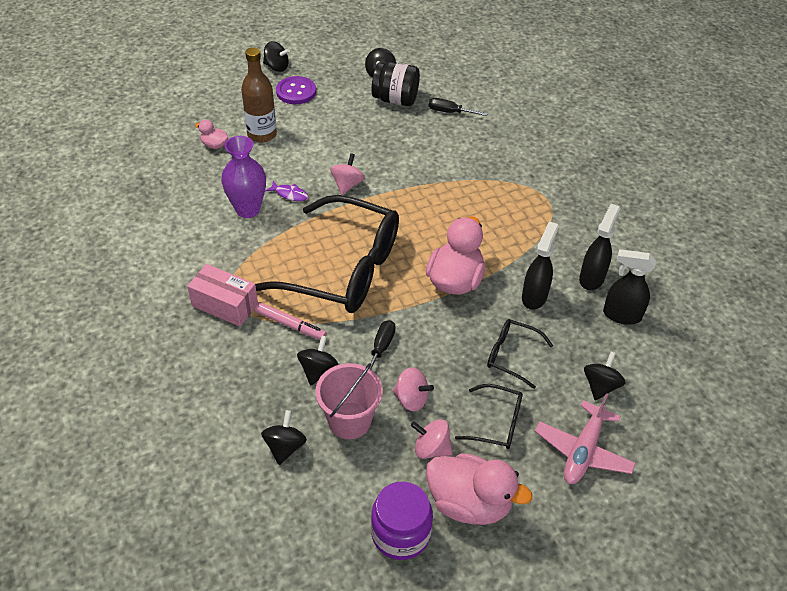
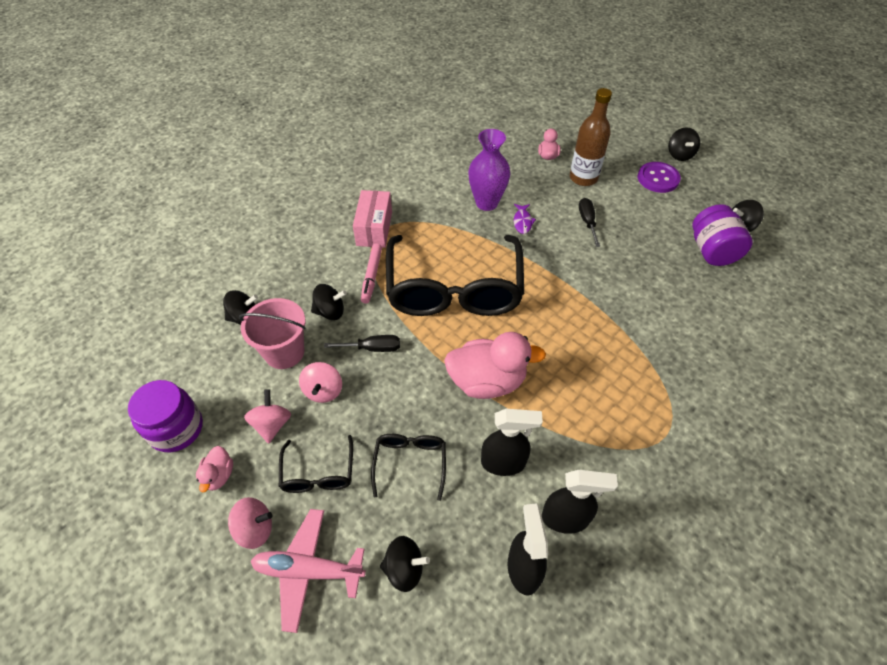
camera: 70 degrees right, 5 degrees up
(347, 185) = (562, 256): pink spinning top -> pink spinning top (255, 529)
(395, 99) = (712, 251): black jar -> purple jar
(450, 112) = (733, 301): black screwdriver -> black screwdriver (587, 222)
(469, 503) = (219, 475): pink duck -> pink duck, size x0.48

